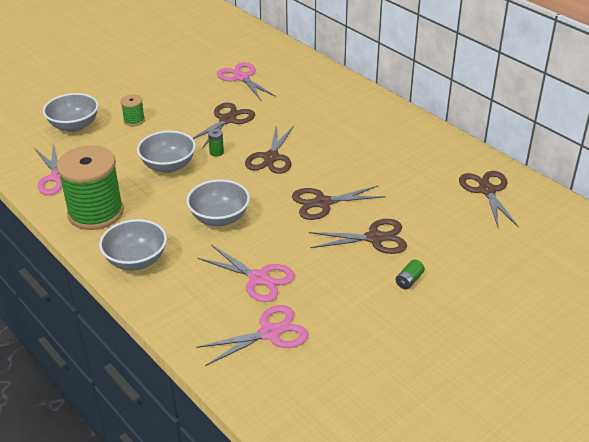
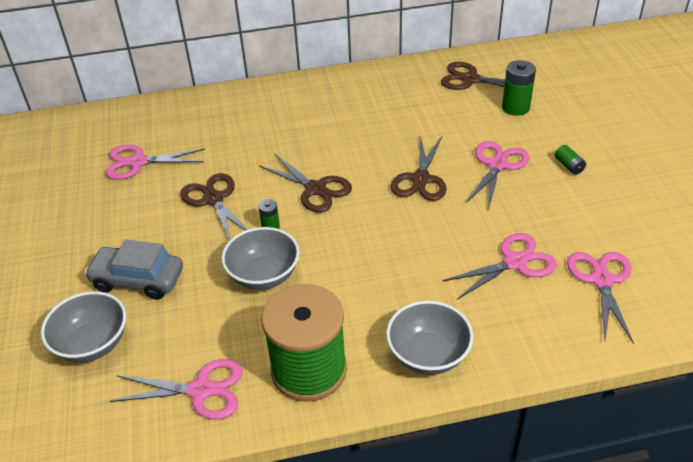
camera: 60 degrees left, 5 degrees up
(134, 120) = (138, 280): green spool -> grey car
(219, 218) = (395, 261): grey bowl -> none
(375, 238) = (497, 165): brown scissors -> pink scissors
(468, 228) = (515, 107): none -> green battery

